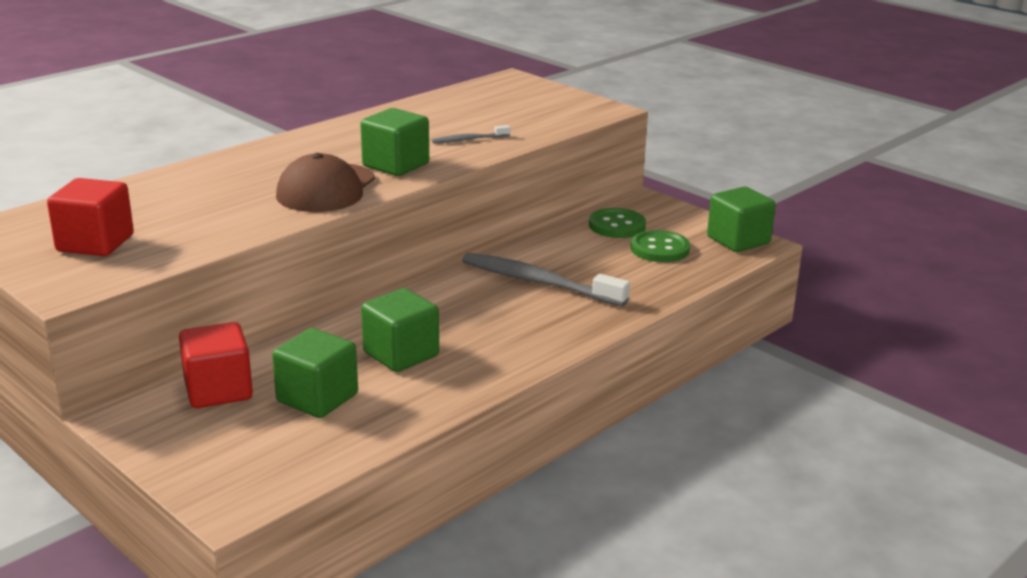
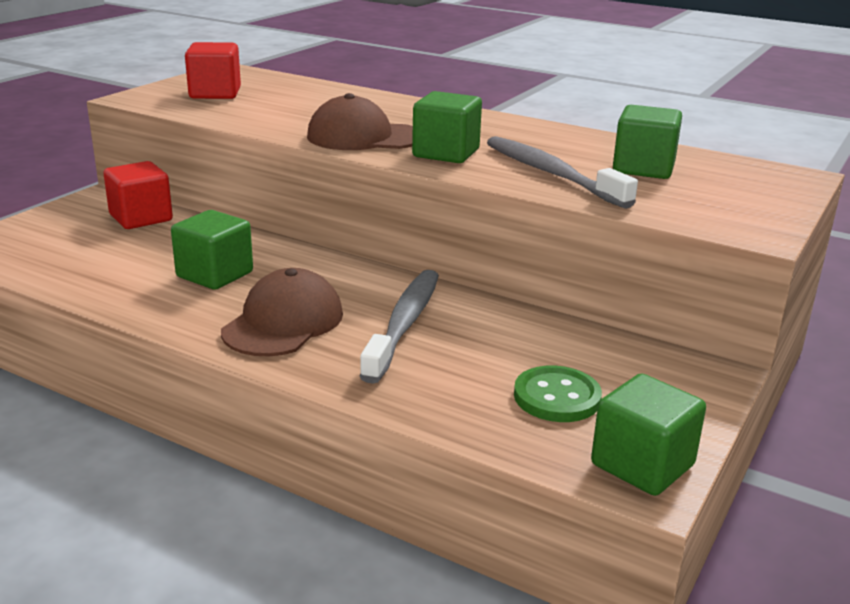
camera: 75 degrees right, 0 degrees up
(317, 398) = (130, 253): green cube -> green cube (643, 168)
(469, 140) = (552, 174): grey toothbrush -> grey toothbrush, size x2.10
(515, 329) = (283, 322): none -> brown cap
(617, 226) = (606, 360): green button -> none

